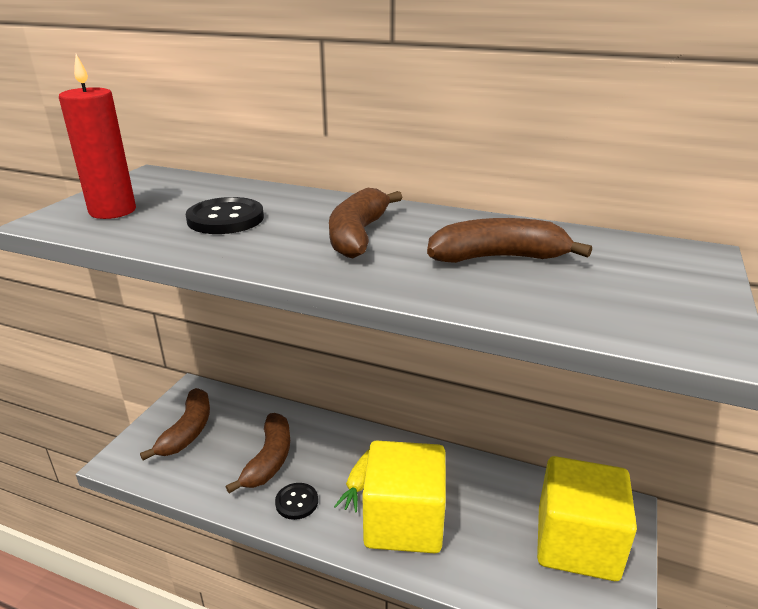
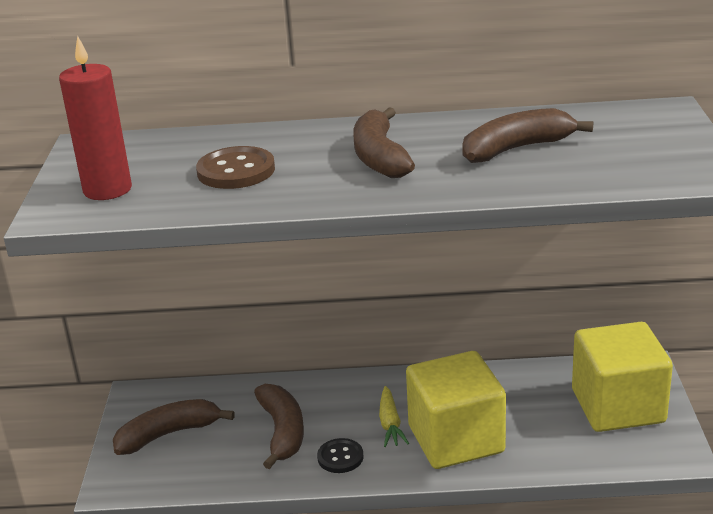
camera: 20 degrees left, 0 degrees up
(187, 431) = (168, 434): brown banana -> brown banana turned 105 degrees counterclockwise
(225, 219) = (236, 171): black button -> brown button

